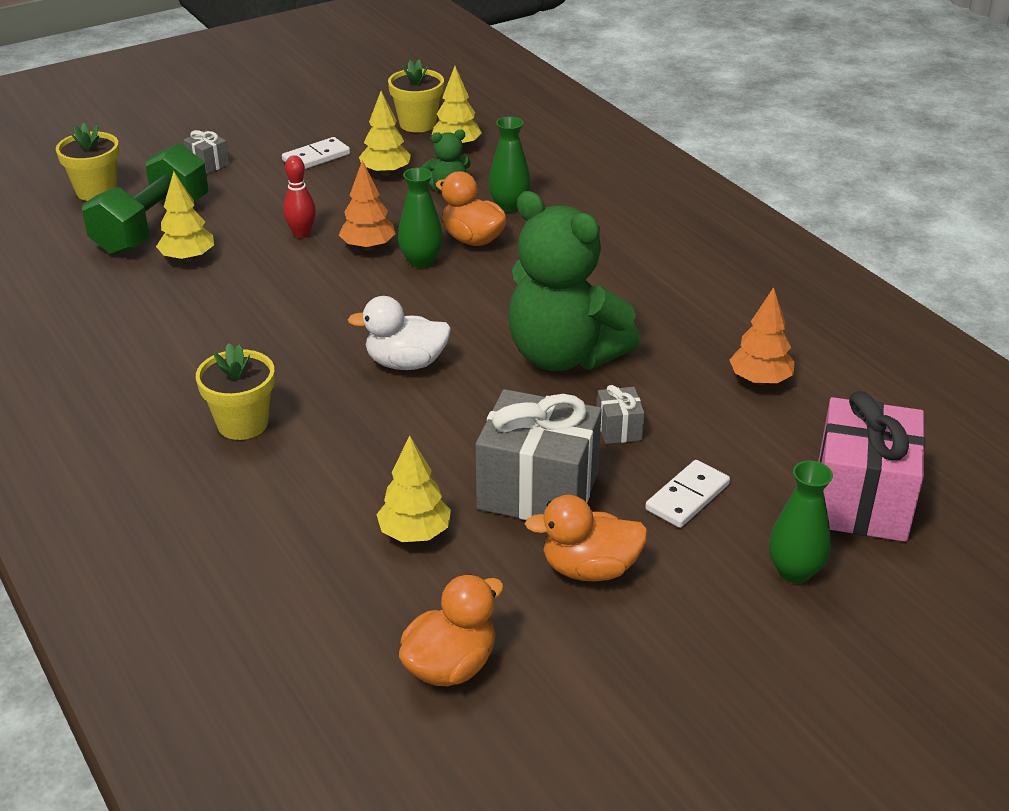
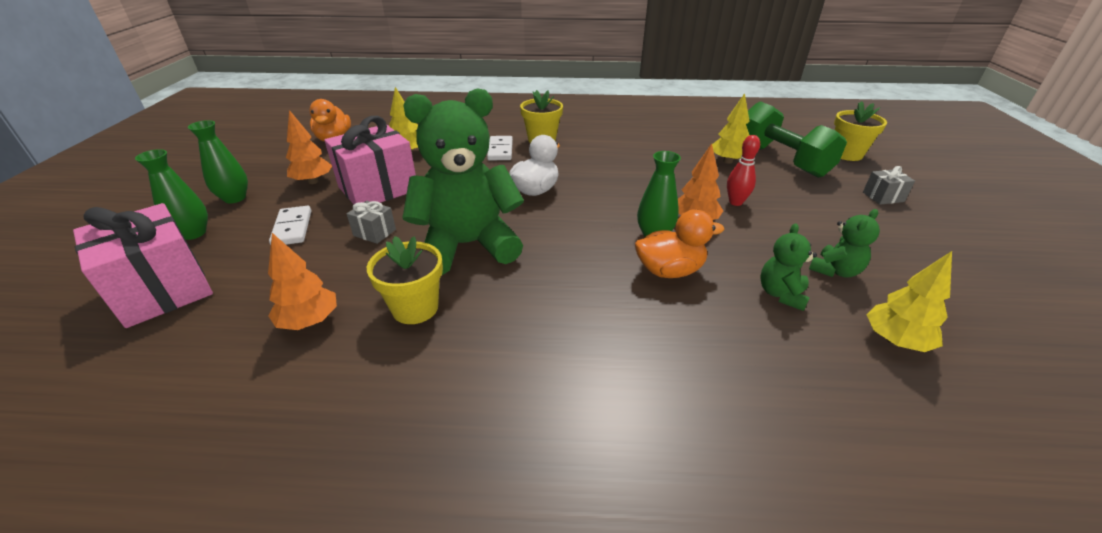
camera: 125 degrees right, 0 degrees up
(316, 157) = (884, 245): white domino -> white domino (500, 150)
(386, 173) = (835, 271): yellow tree -> green teddy bear
(417, 124) = (973, 335): yellow flower pot -> yellow flower pot (415, 308)
(509, 206) = (720, 318): green vase -> green vase (235, 198)
(538, 490) = (378, 189): grey gift -> pink gift
(589, 569) = (313, 181): orange duck -> orange tree

